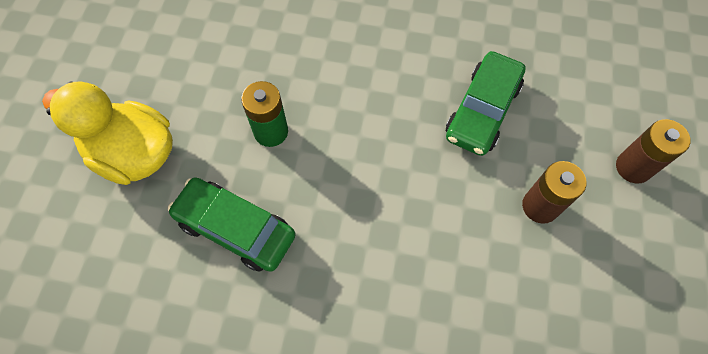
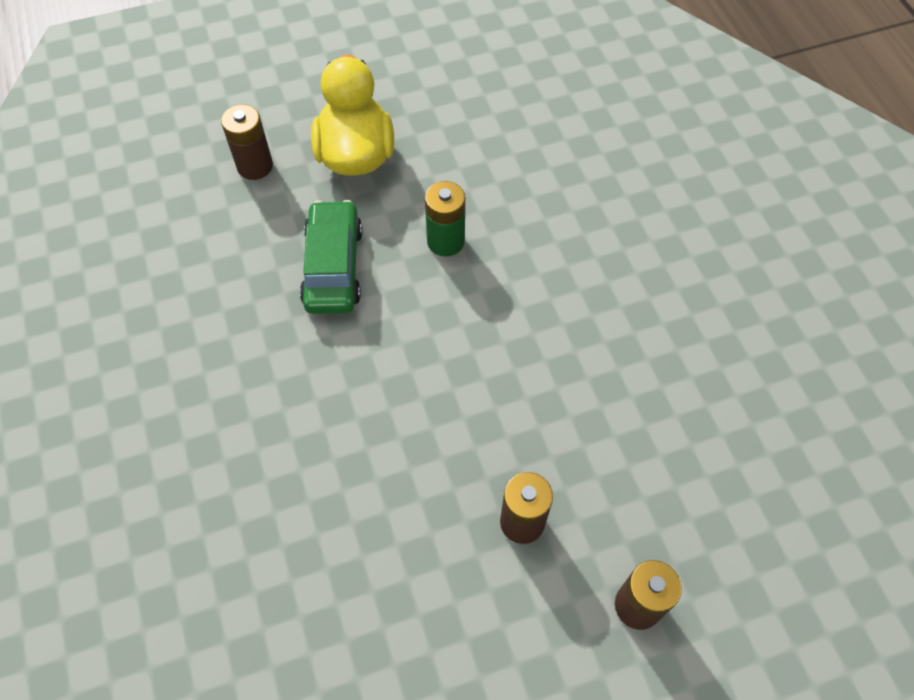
camera: 60 degrees right, 5 degrees down
(78, 243) = (255, 166): none -> brown battery
(482, 111) = (600, 414): green car -> none

